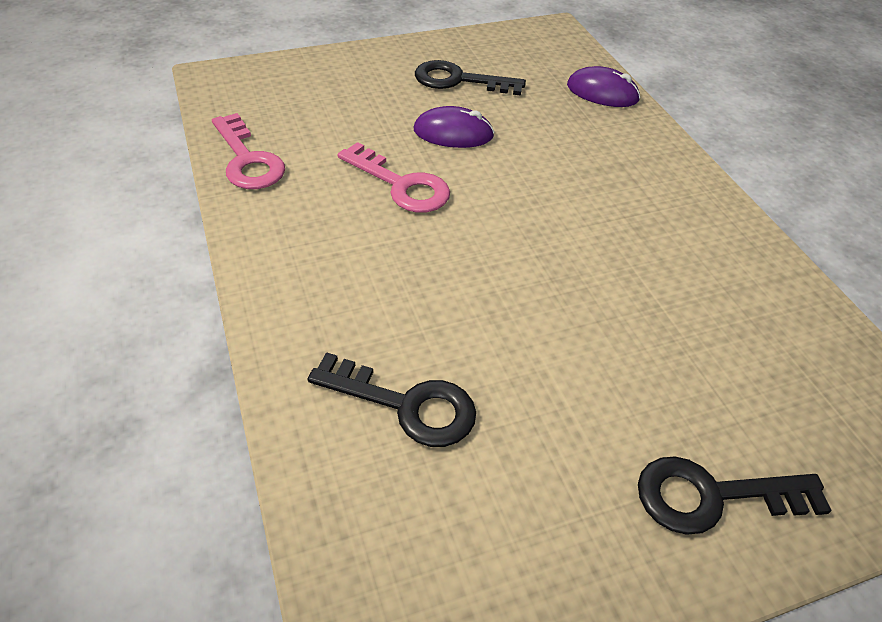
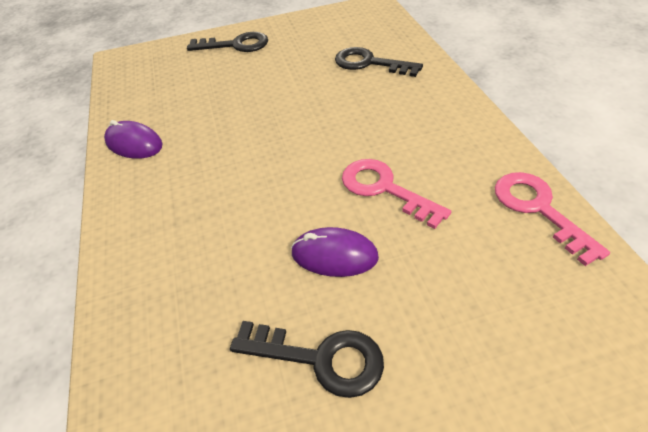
camera: 170 degrees left, 0 degrees up
(602, 93) = (134, 338): purple mouse -> purple mouse (134, 143)

